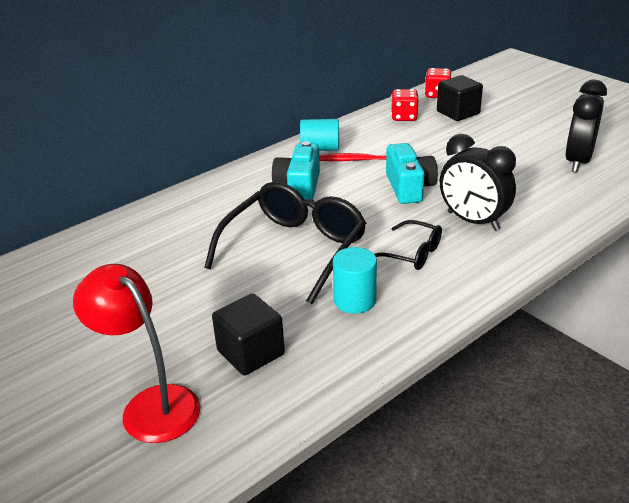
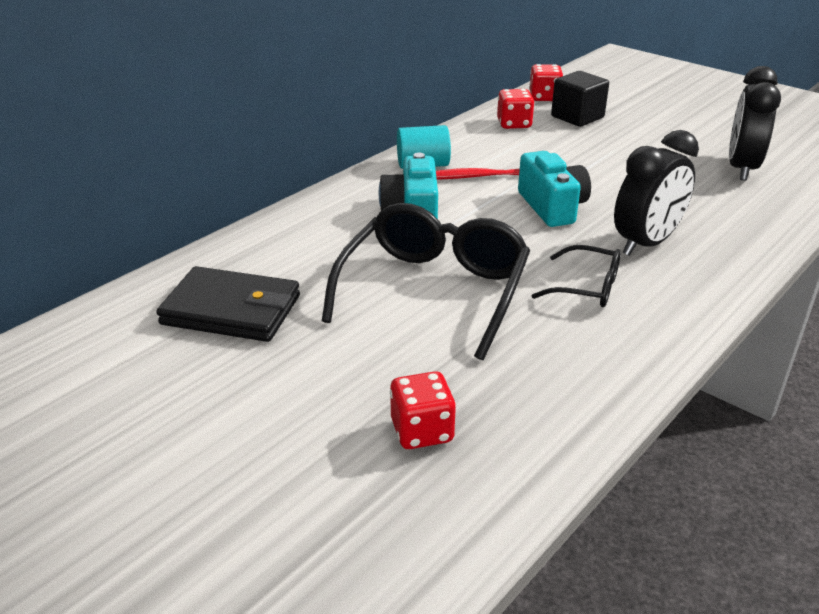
camera: 10 degrees left, 0 degrees up
(144, 255) = (232, 310): none -> black wallet
(151, 405) = (304, 516): red lamp -> none
(250, 353) = (422, 431): black cube -> red dice
(354, 300) = (536, 351): turquoise cylinder -> none
(473, 221) = (646, 243): black clock -> black clock turned 75 degrees counterclockwise

